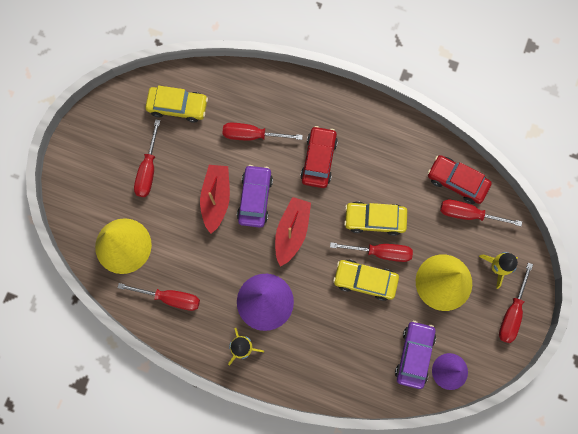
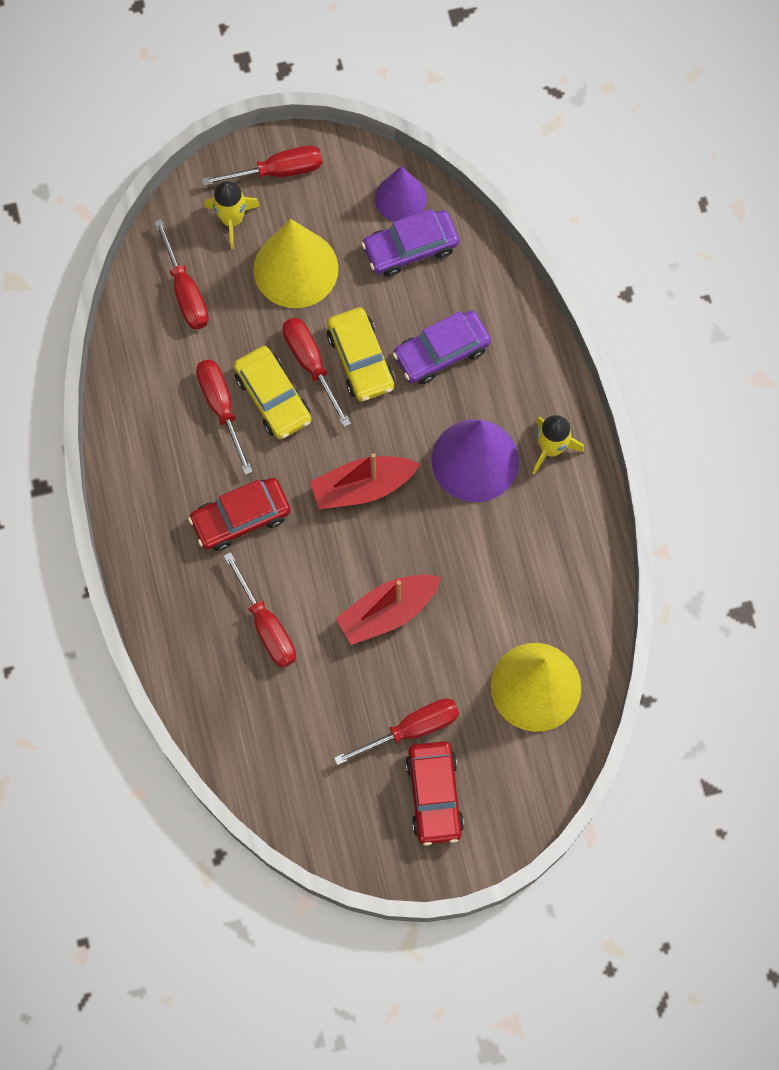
camera: 125 degrees left, 5 degrees down
(170, 298) = (557, 578): red screwdriver -> red screwdriver (221, 407)
(178, 106) = (295, 755): yellow car -> none
(255, 198) = (351, 563): purple car -> purple car (441, 352)
(457, 181) = (151, 331): red car -> red car (434, 795)

